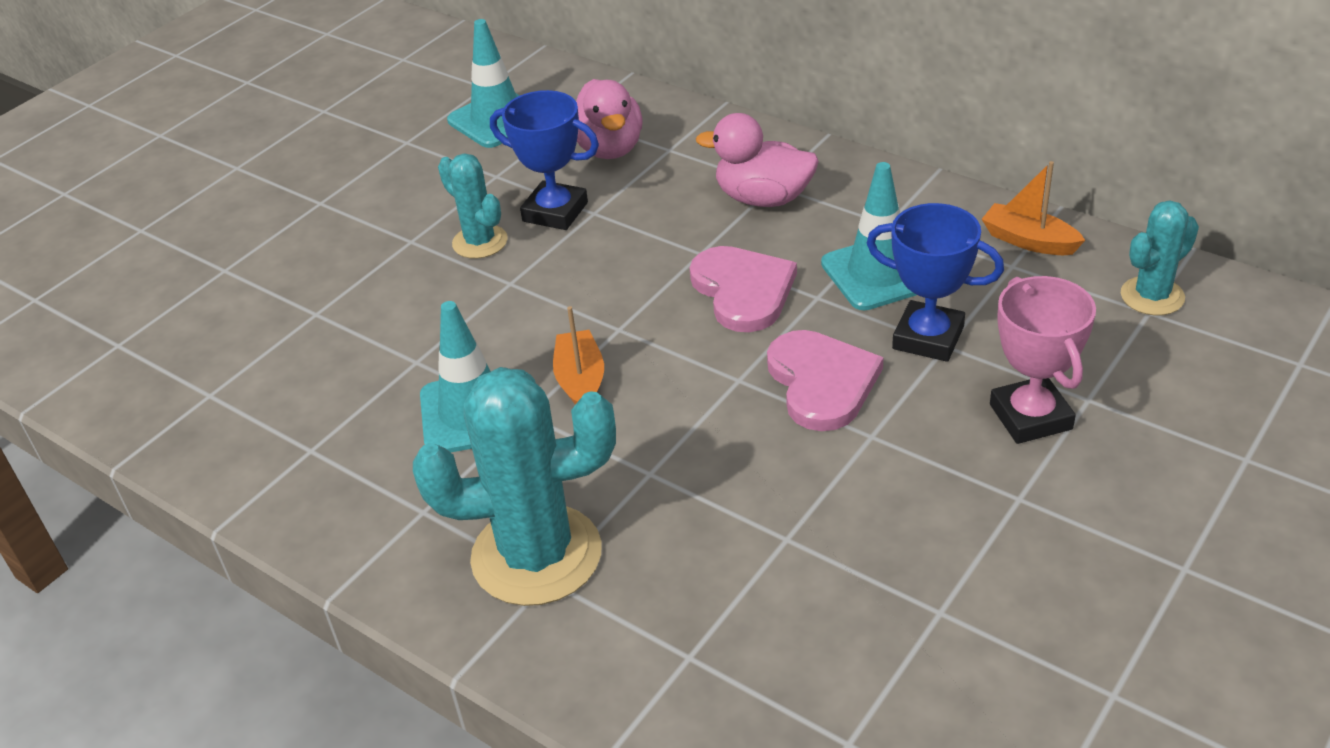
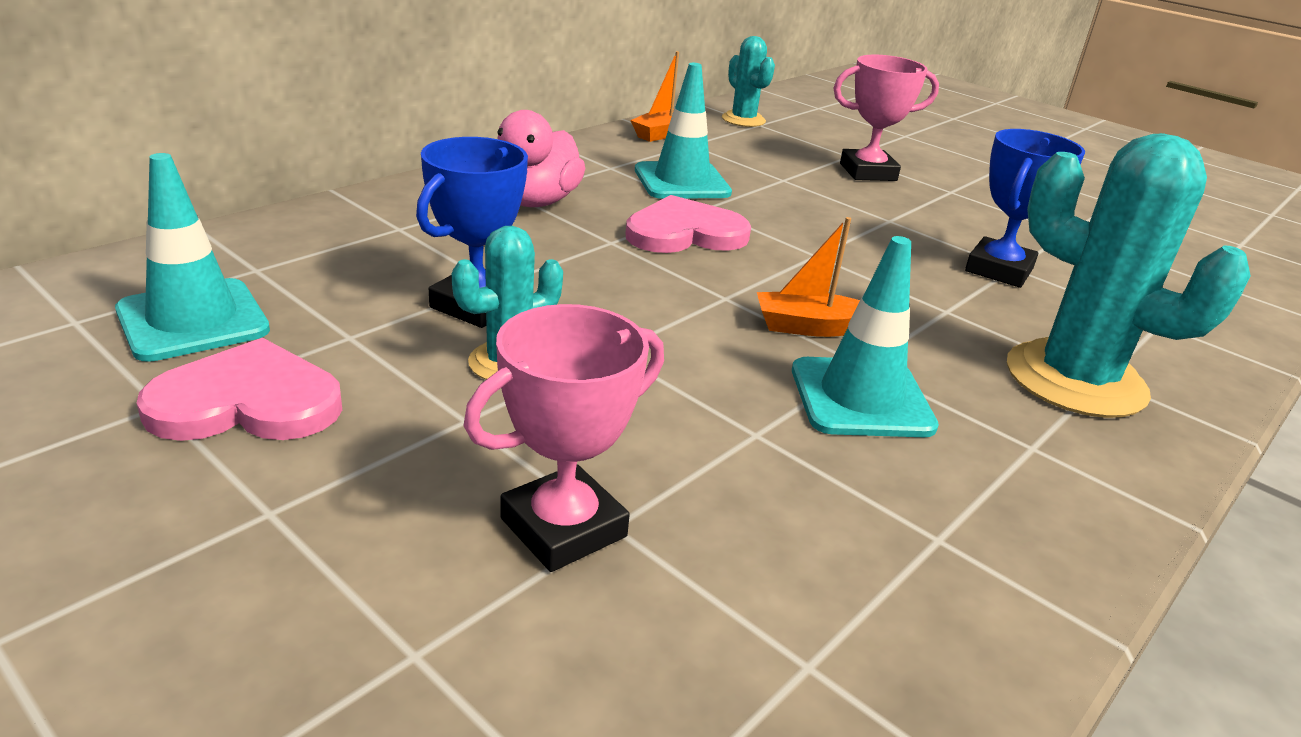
camera: 90 degrees left, 10 degrees down
(312, 295) = (563, 527): none -> pink trophy
(536, 555) = (1075, 380): turquoise cactus -> turquoise cactus turned 45 degrees counterclockwise
(609, 148) = (362, 257): pink duck -> none
(821, 382) = (824, 225): pink heart -> pink heart (247, 402)
(928, 338) = (773, 182): blue trophy -> blue trophy (999, 270)

